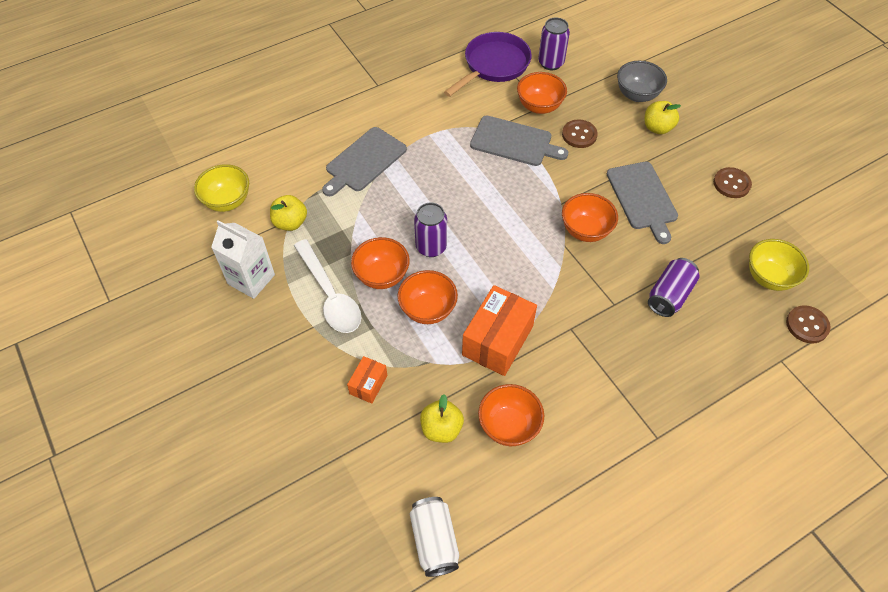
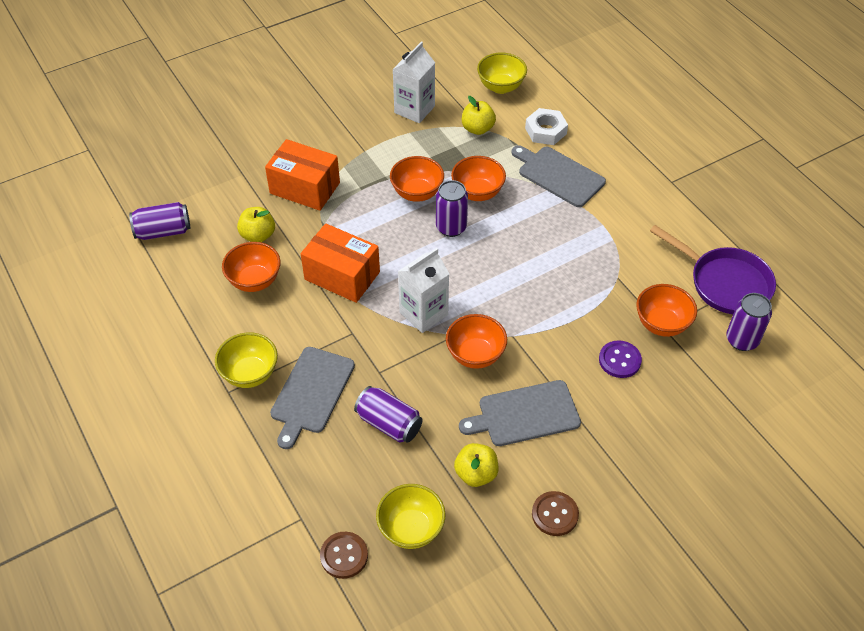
camera: 90 degrees right, 5 degrees down
(301, 168) = (545, 131): none -> white nut
(330, 295) = (396, 160): white spoon -> none
(368, 384) = (305, 188): orange box -> orange box, size x1.94
(428, 309) = (378, 225): orange bowl -> orange bowl (477, 193)
(434, 541) = (163, 231): white can -> purple can
(514, 142) = (600, 298): grey cutting board -> grey cutting board (311, 393)
(541, 269) = (423, 313): none -> white carton
(579, 135) = (619, 360): brown button -> purple button
(632, 418) = (250, 374): none -> yellow bowl
(637, 95) = (700, 428): grey bowl -> none
(657, 128) = (643, 444): yellow apple -> yellow apple (476, 474)

